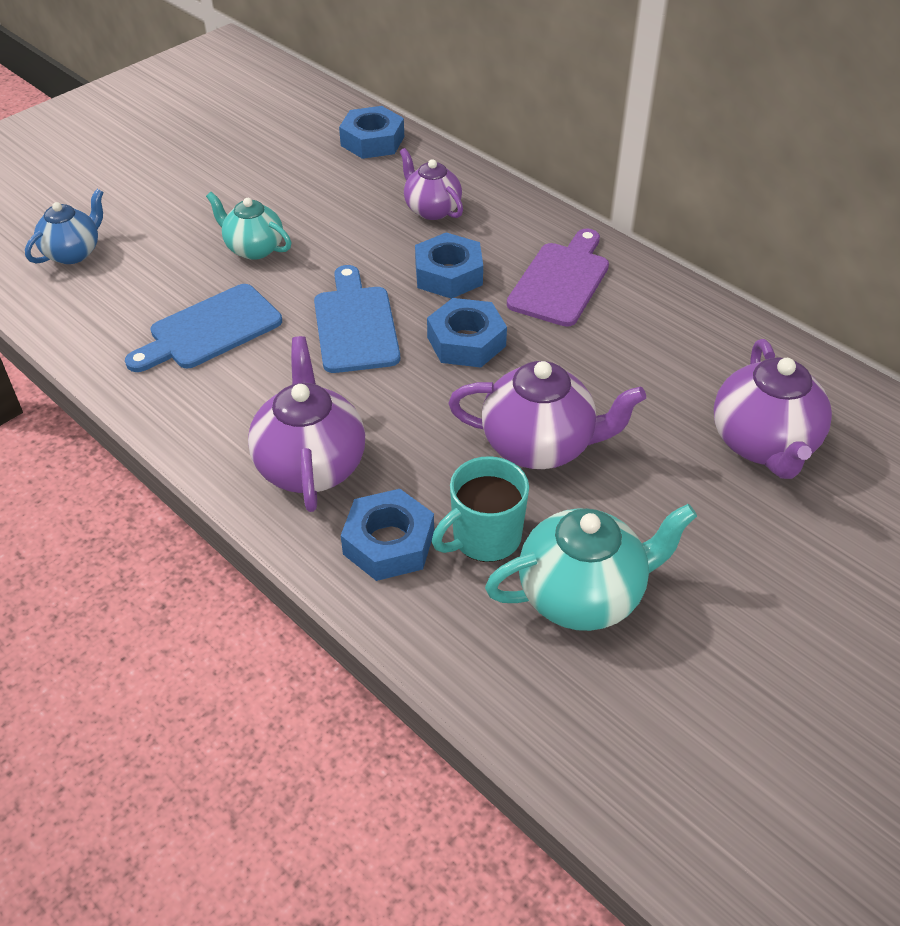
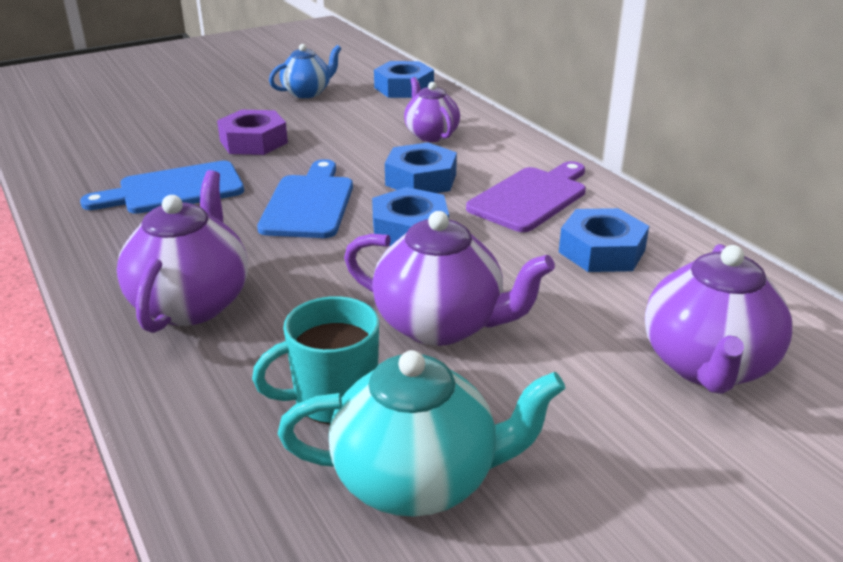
camera: 15 degrees right, 15 degrees down
(73, 253) = (101, 127): blue teapot -> blue teapot (307, 93)
(253, 248) = (253, 142): turquoise teapot -> purple nut
(389, 543) = (225, 385): blue nut -> blue nut (602, 251)

